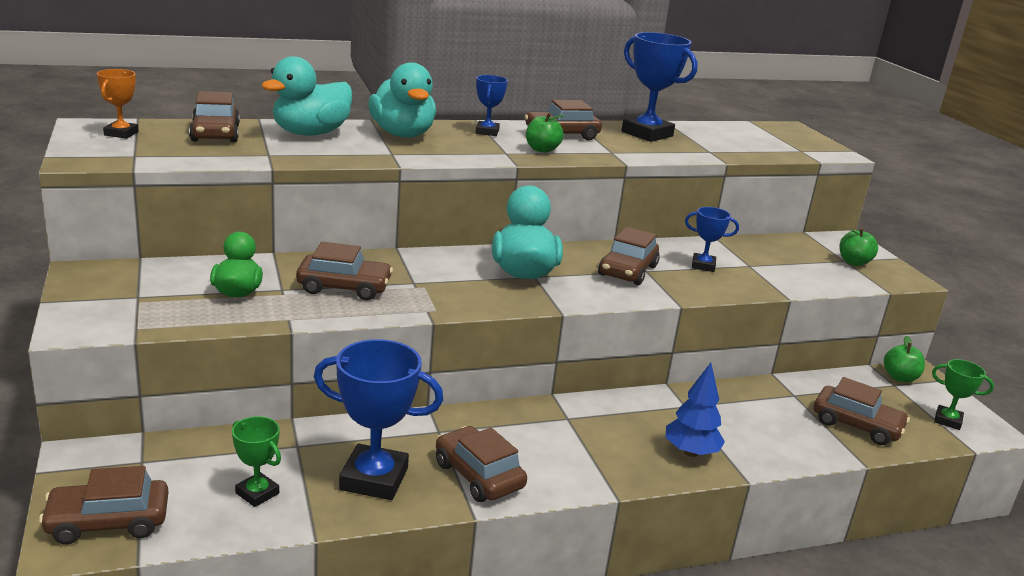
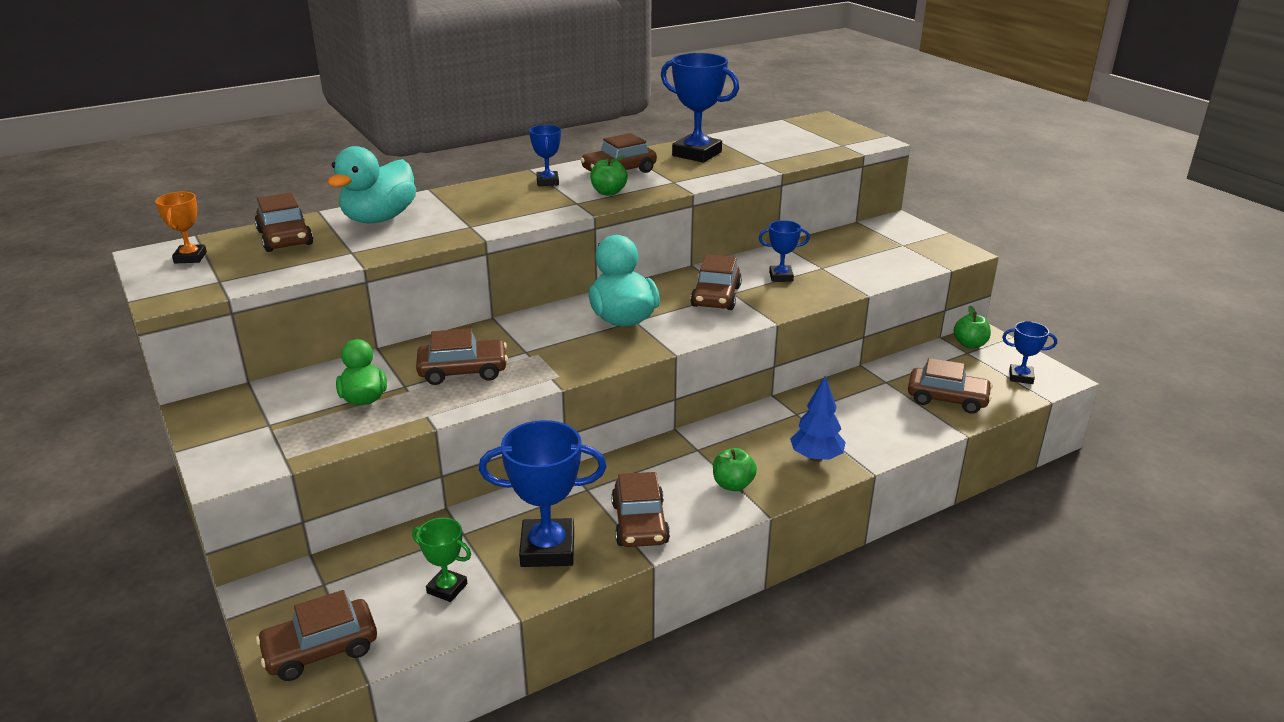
camera: 10 degrees left, 5 degrees up
(402, 134) = (468, 201): turquoise duck -> none
(478, 475) = (640, 523): brown car -> brown car turned 135 degrees counterclockwise
(854, 262) = (910, 245): green apple -> green apple (733, 485)
(947, 420) = (1021, 377): green trophy -> blue trophy

